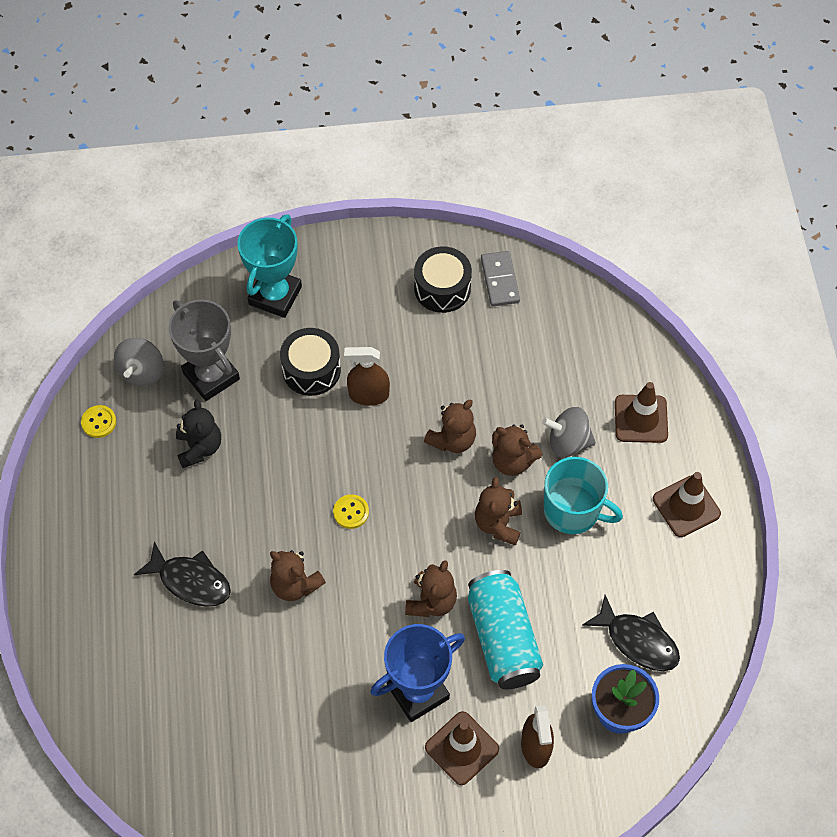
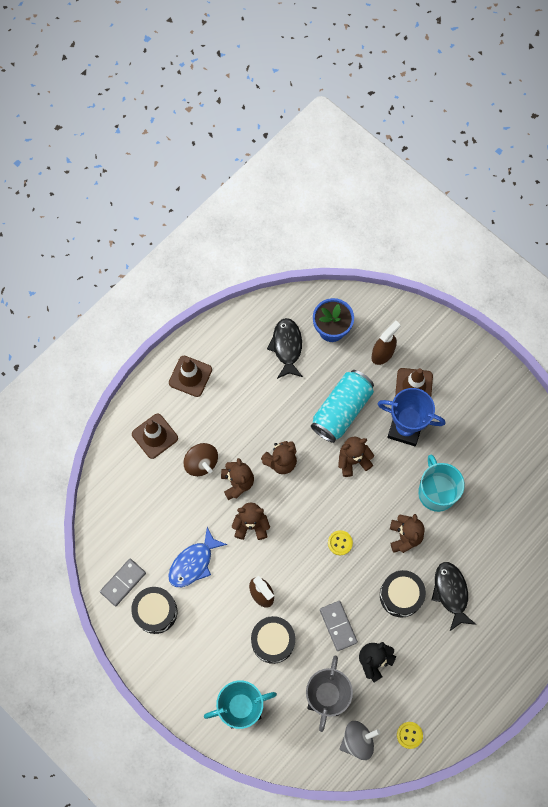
camera: 130 degrees left, 10 degrees up
(238, 527) = (401, 595): none -> black drum
(267, 441) = (338, 626): none -> grey domino
(461, 356) = (193, 563): none -> blue fish
(568, 442) = (201, 463): grey spinning top -> brown spinning top
(573, 510) = (240, 430): turquoise mug -> turquoise mug (436, 492)

